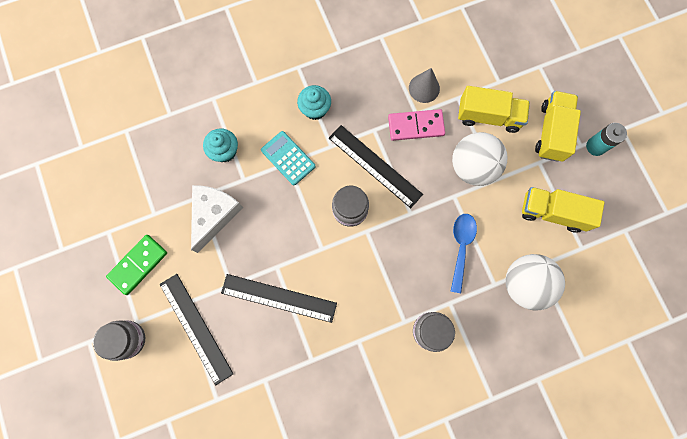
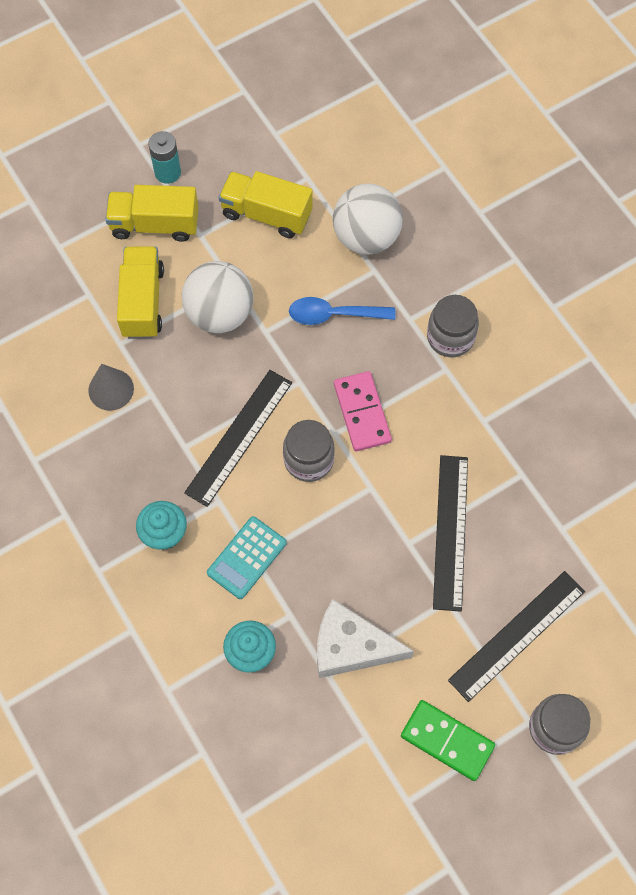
camera: 100 degrees left, 10 degrees down
(416, 126) = (170, 392): pink domino -> pink domino (362, 413)
(552, 212) = (266, 214): yellow truck -> yellow truck turned 105 degrees clockwise

